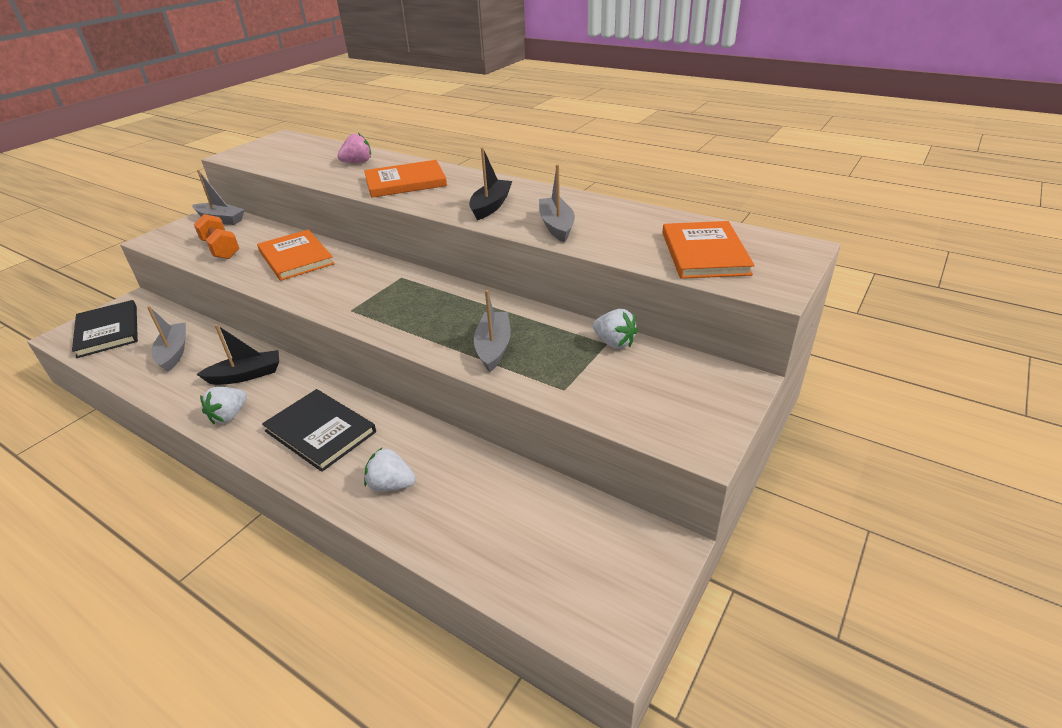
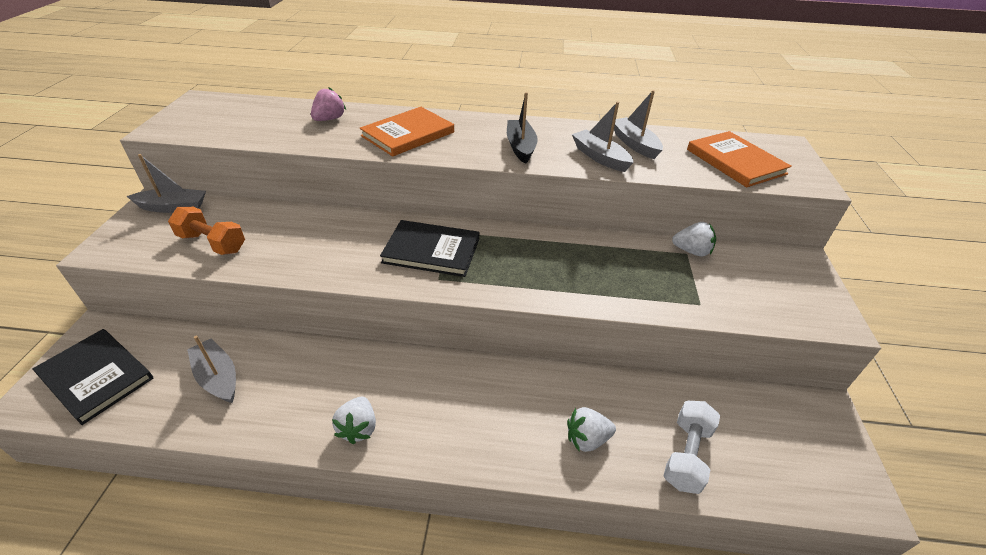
camera: 30 degrees left, 5 degrees up
(246, 375) = (333, 376): black boat -> none
(296, 258) = (317, 234): orange book -> none
(320, 431) = (471, 410): black book -> black book (431, 250)
(467, 530) = (686, 455): none -> white dumbbell
(493, 347) = (607, 282): grey boat -> grey boat (634, 144)

